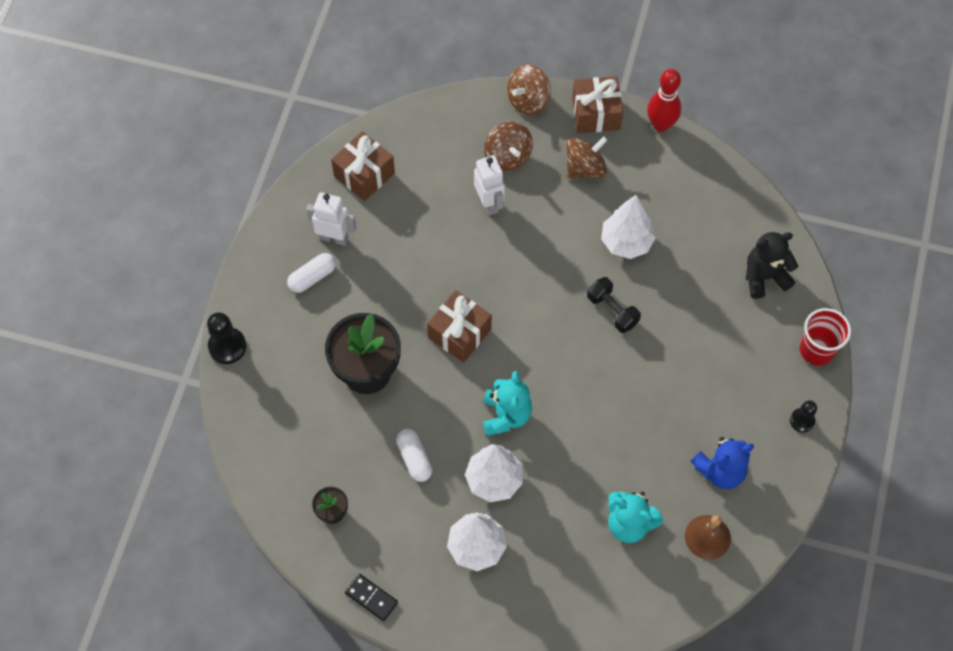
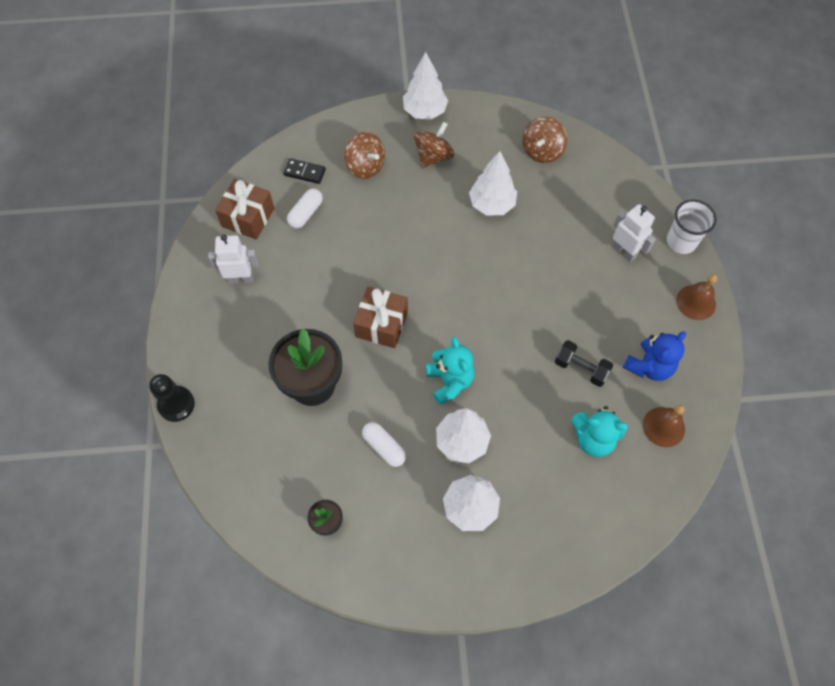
camera: 20 degrees left, 0 degrees up
(312, 277) = (233, 318): white capsule -> white capsule (306, 213)
(371, 598) = (393, 590): black domino -> black domino (304, 172)
(489, 203) = (365, 208): white robot -> white robot (624, 252)
(528, 100) = (365, 117): brown spinning top -> brown spinning top (542, 151)
(596, 113) = (425, 111): brown gift -> white tree
(612, 310) = (503, 263): black dumbbell -> black dumbbell (581, 368)
(661, 125) = (481, 105): red bowling pin -> none
(764, 277) = (614, 197): black teddy bear -> none
(802, 420) = (696, 302): black pawn -> brown bell
(816, 350) = (681, 241): red cup -> white cup

